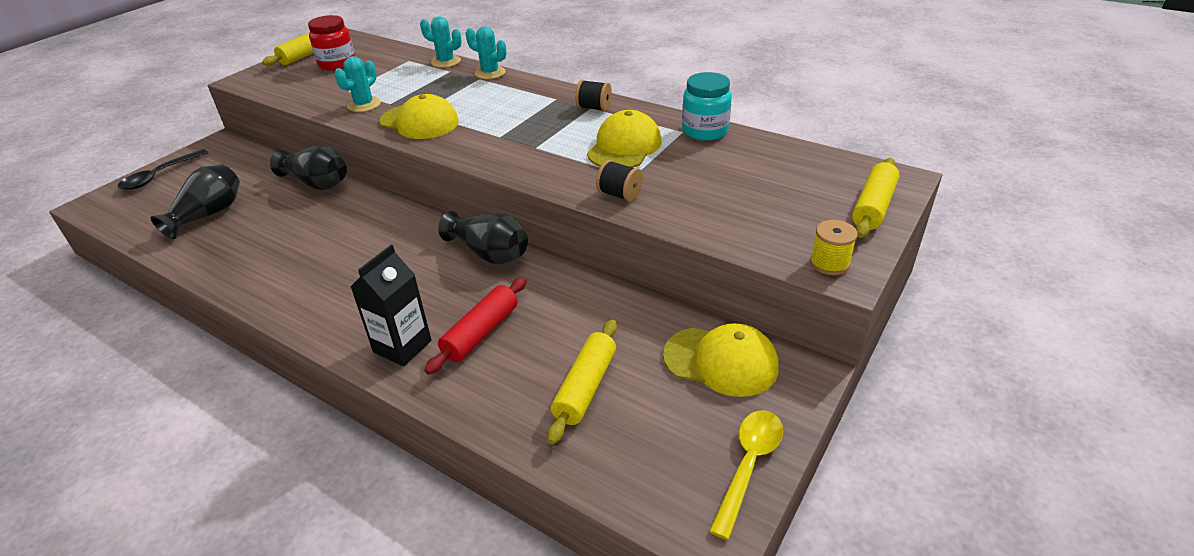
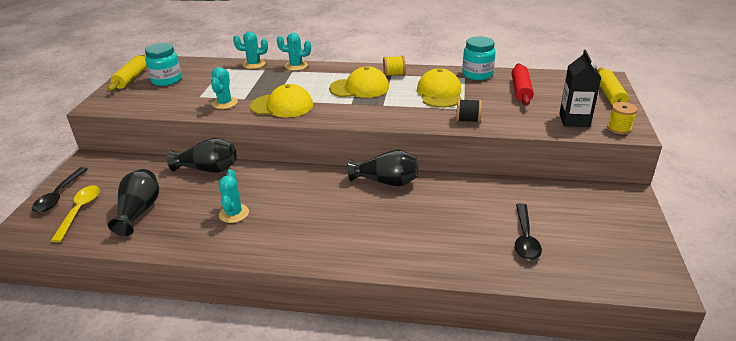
camera: 25 degrees left, 5 degrees down
(291, 244) = (234, 213): none -> turquoise cactus
(337, 64) = (167, 80): red jar -> turquoise jar
(402, 346) = (388, 251): black carton -> black carton (574, 120)
(481, 332) = (431, 228): red rolling pin -> red rolling pin (521, 90)
(585, 387) = (525, 238): yellow rolling pin -> black spoon
(594, 108) = (394, 74): black spool -> yellow spool
(721, 361) = (583, 202): yellow cap -> yellow cap (359, 88)
(748, 466) = (648, 248): yellow spoon -> yellow spoon (80, 211)

